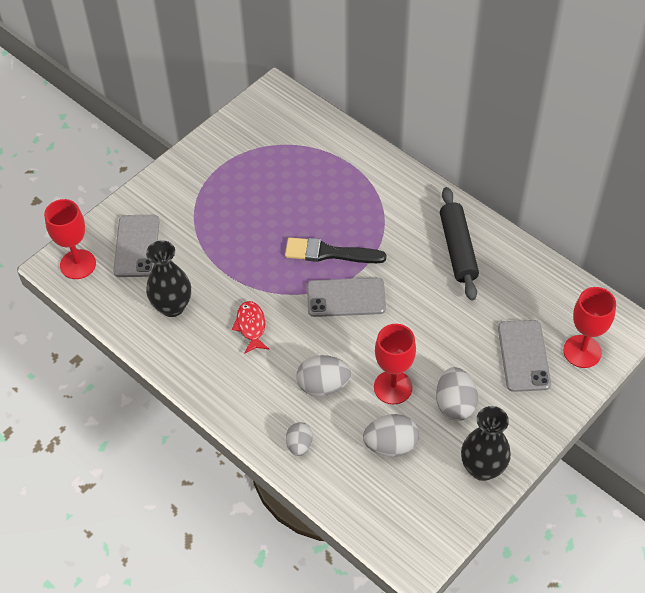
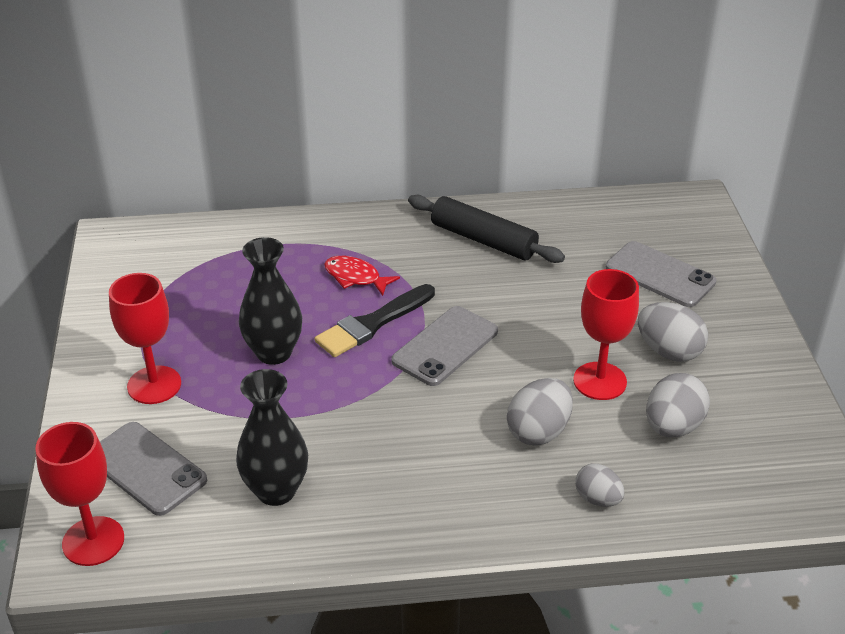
camera: 50 degrees left, 15 degrees down
(251, 326) = (390, 440): red fish -> red fish (355, 277)
(482, 468) = (767, 379): black vase -> black vase (274, 353)
(582, 351) = (695, 239): red goblet -> red goblet (154, 385)

